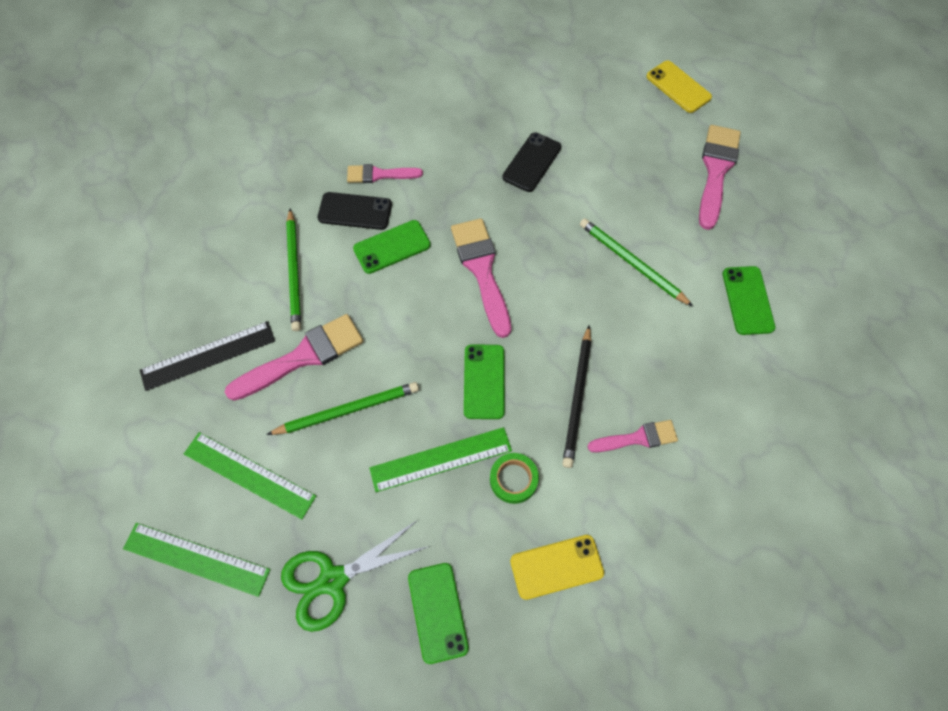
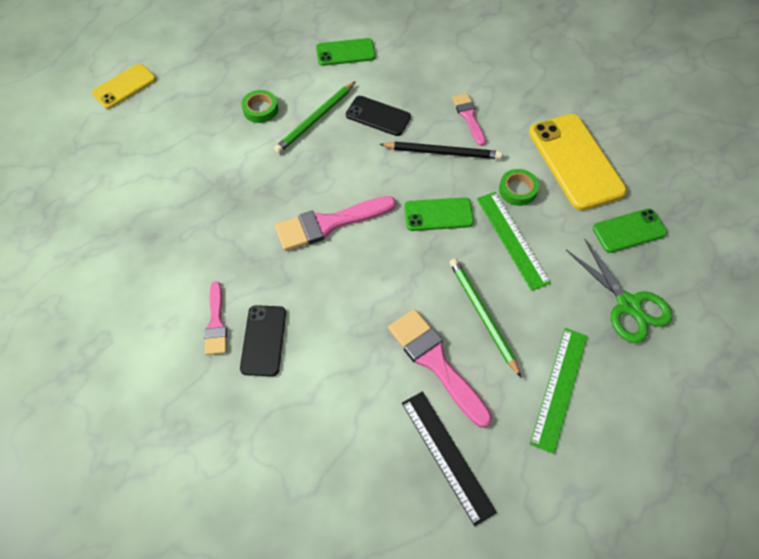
camera: 95 degrees left, 5 degrees down
(196, 558) = (643, 417): green ruler -> none
(294, 271) = (340, 388): green pencil -> none
(392, 247) = (306, 300): green phone -> none
(532, 162) = (206, 192): black phone -> black phone (378, 116)
(556, 567) = (575, 161): yellow phone -> yellow phone, size x1.74
(647, 209) = (260, 109): none -> green tape
(716, 171) = (221, 65): pink brush -> none

